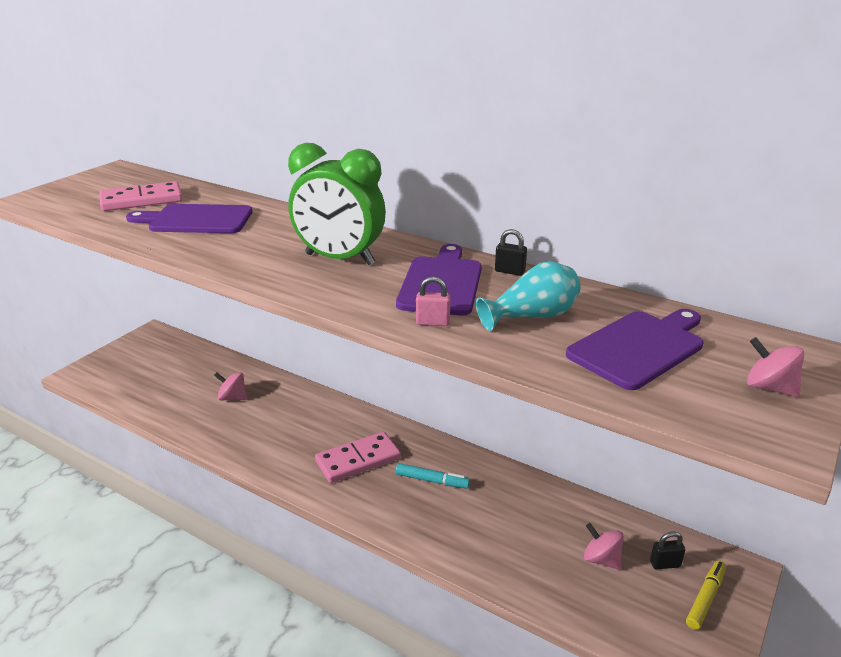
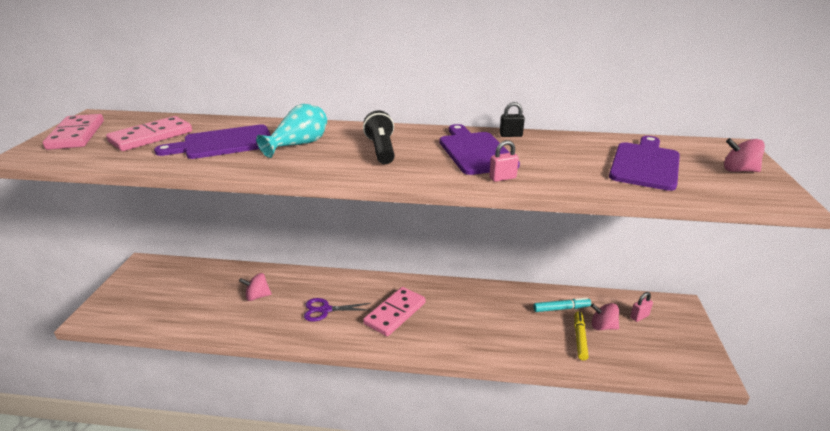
camera: 25 degrees left, 0 degrees up
(84, 186) = (76, 135): none -> pink domino
(288, 433) = (325, 310): none -> purple scissors
(339, 259) = (381, 150): green clock -> black flashlight
(432, 480) = (459, 311): turquoise marker -> turquoise marker (561, 308)
(532, 316) = (560, 160): turquoise vase -> turquoise vase (298, 145)
(665, 564) = (639, 316): black padlock -> pink padlock
(705, 598) = (675, 329): yellow marker -> yellow marker (579, 338)

